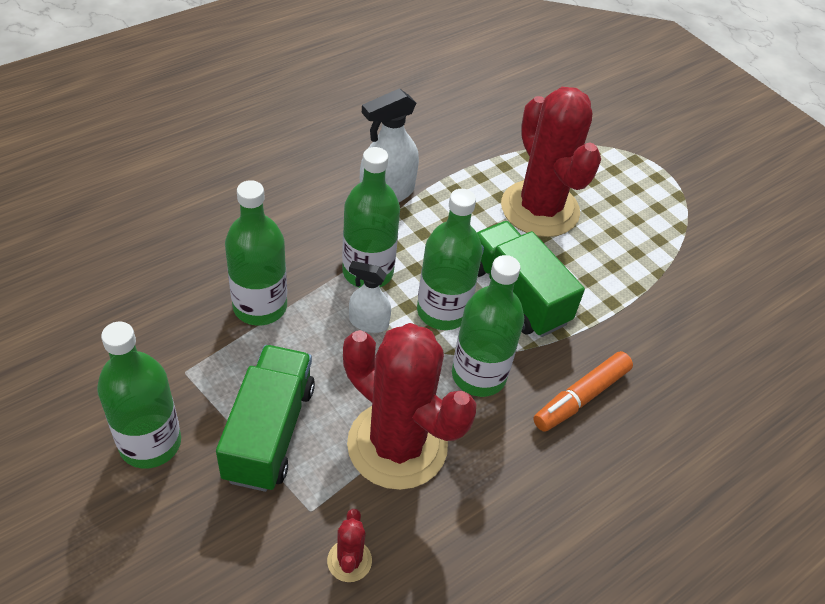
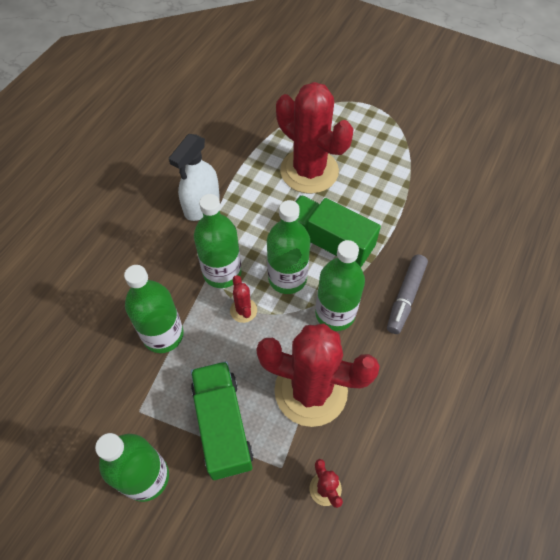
camera: 20 degrees left, 10 degrees up
(368, 322) = (243, 310): white spray bottle -> red cactus
(581, 397) = (405, 297): orange marker -> grey marker

